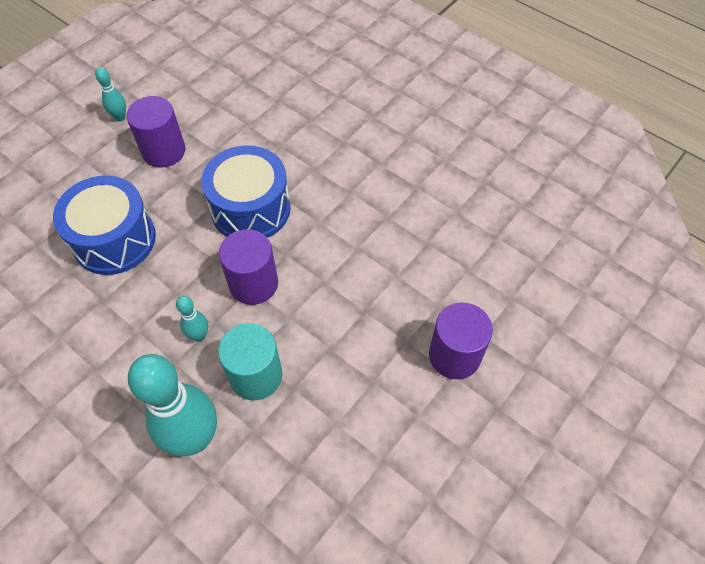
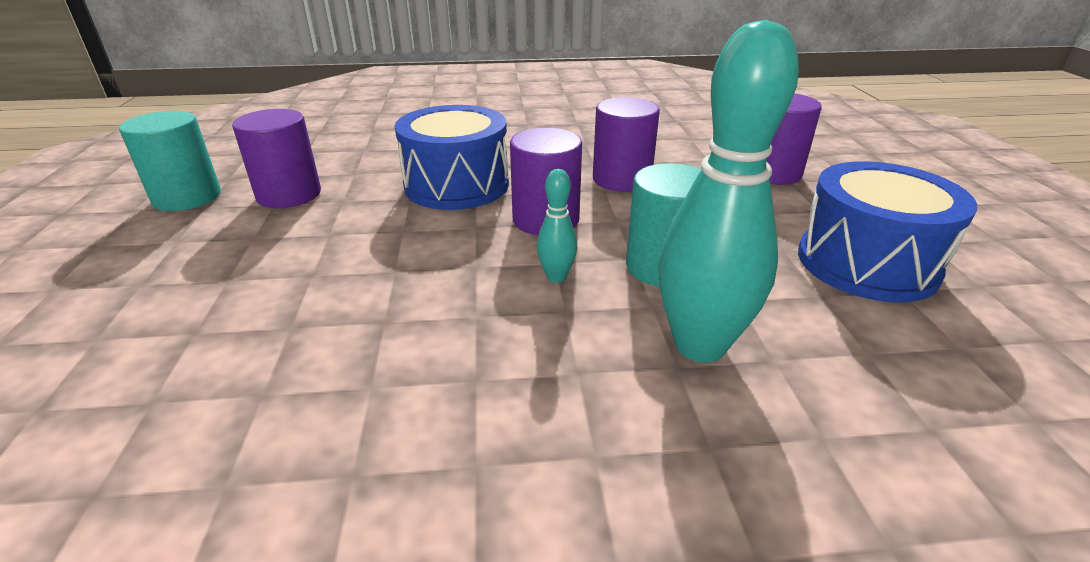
camera: 45 degrees left, 25 degrees down
(114, 240) = (322, 271): blue drum -> blue drum (866, 263)
(120, 117) = (187, 197): turquoise bowling pin -> turquoise cylinder
(348, 280) = (621, 179): none -> purple cylinder

